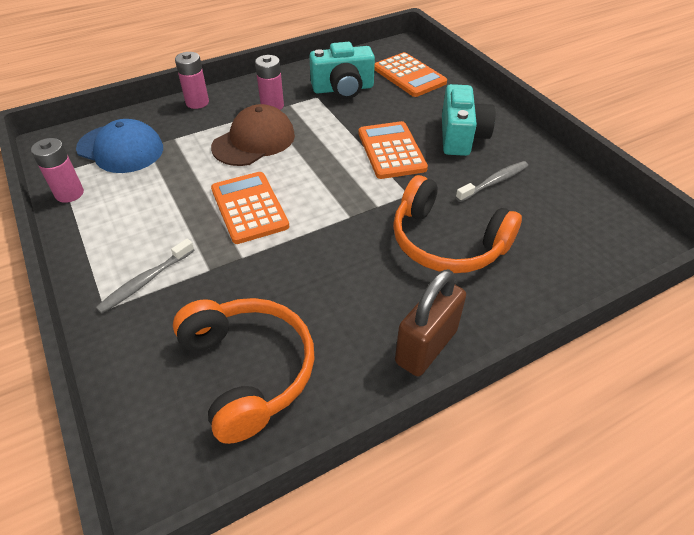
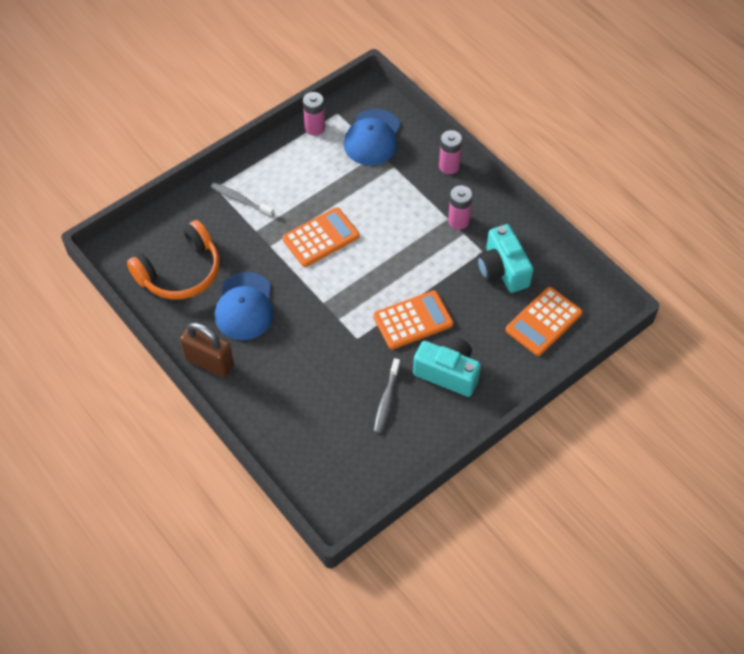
camera: 80 degrees right, 10 degrees up
(254, 141) = (403, 220): brown cap -> none
(336, 295) = (244, 306): none -> blue cap
(447, 242) = (307, 369): orange headphones -> none
(461, 136) = (448, 373): turquoise camera -> turquoise camera turned 150 degrees counterclockwise
(494, 182) = (386, 400): grey toothbrush -> grey toothbrush turned 60 degrees clockwise

